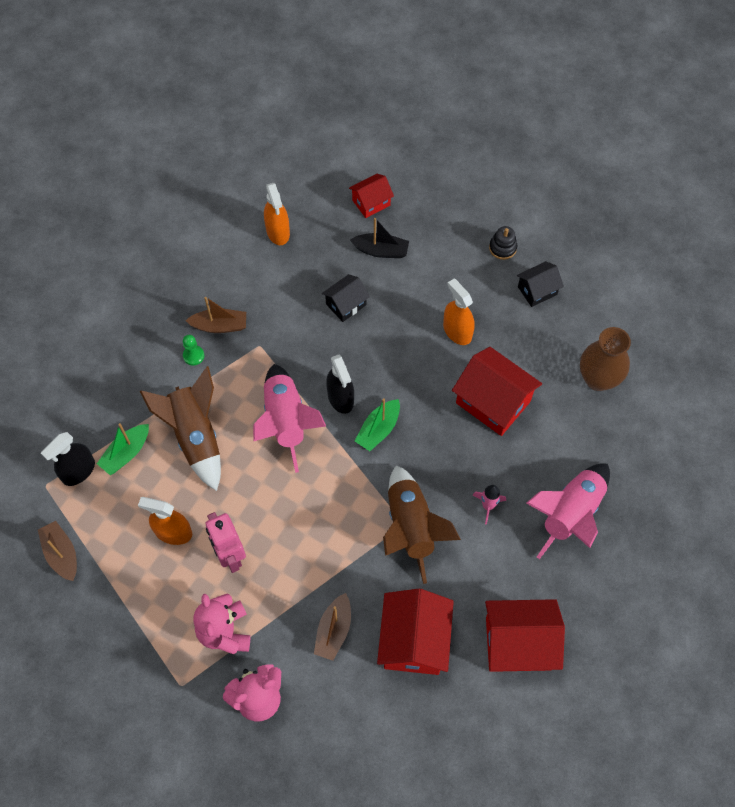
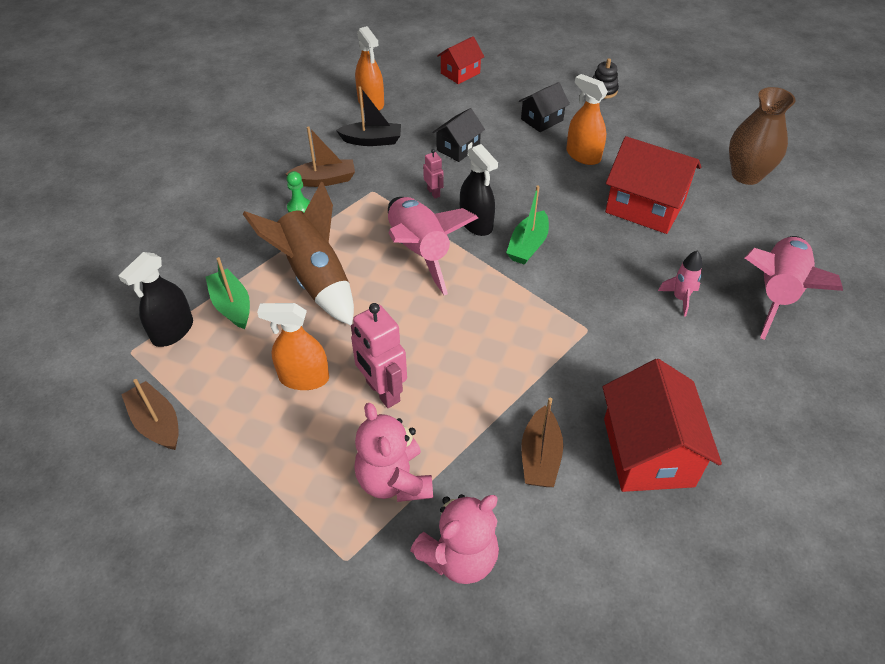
camera: 10 degrees left, 15 degrees down
(126, 453) = (232, 305): green boat -> green boat turned 120 degrees clockwise
(312, 356) = (433, 193): none -> pink robot
(381, 250) = (481, 105): black boat -> black boat (372, 140)
(410, 528) = (598, 332): brown rocket -> none
(518, 643) = (780, 434): red house -> none
(537, 290) = (651, 116): black house -> black house (542, 120)

